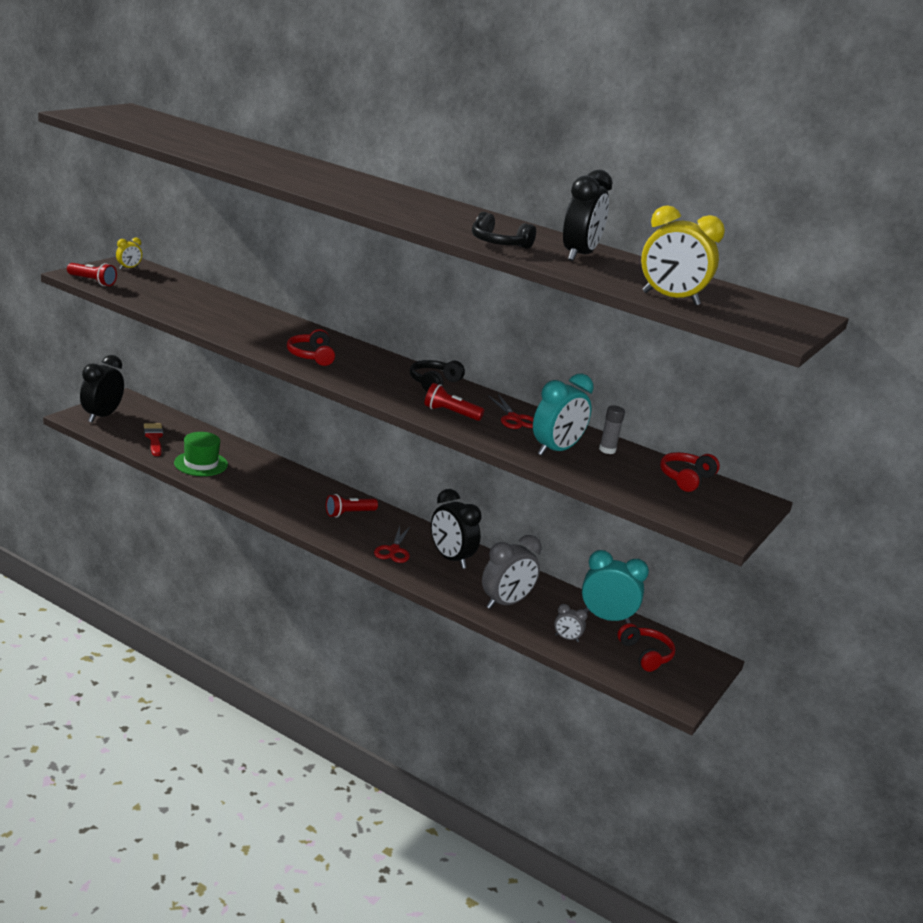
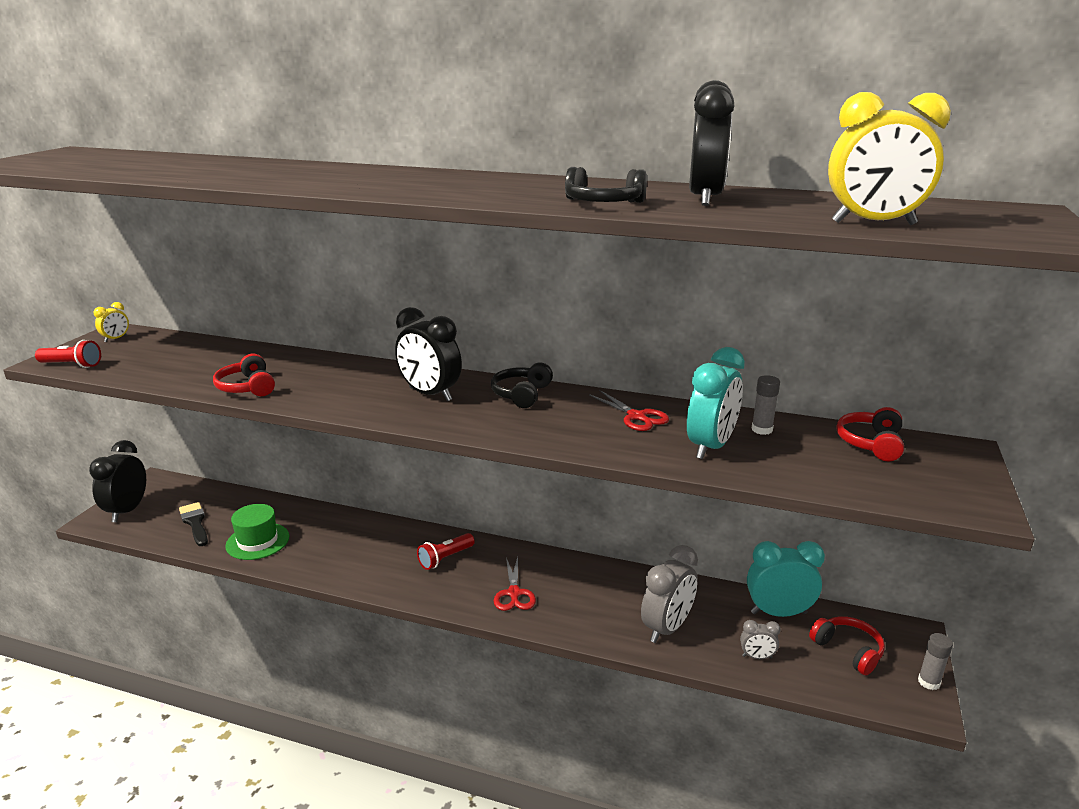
camera: 10 degrees left, 0 degrees up
(154, 438) = (195, 522): red brush -> black brush
(311, 356) = (367, 396): red headphones -> red headphones (247, 387)
(450, 413) = (564, 429): red flashlight -> none
(450, 558) = (579, 585): black clock -> black clock (430, 394)
(696, 689) = (929, 682): none -> grey glue stick

